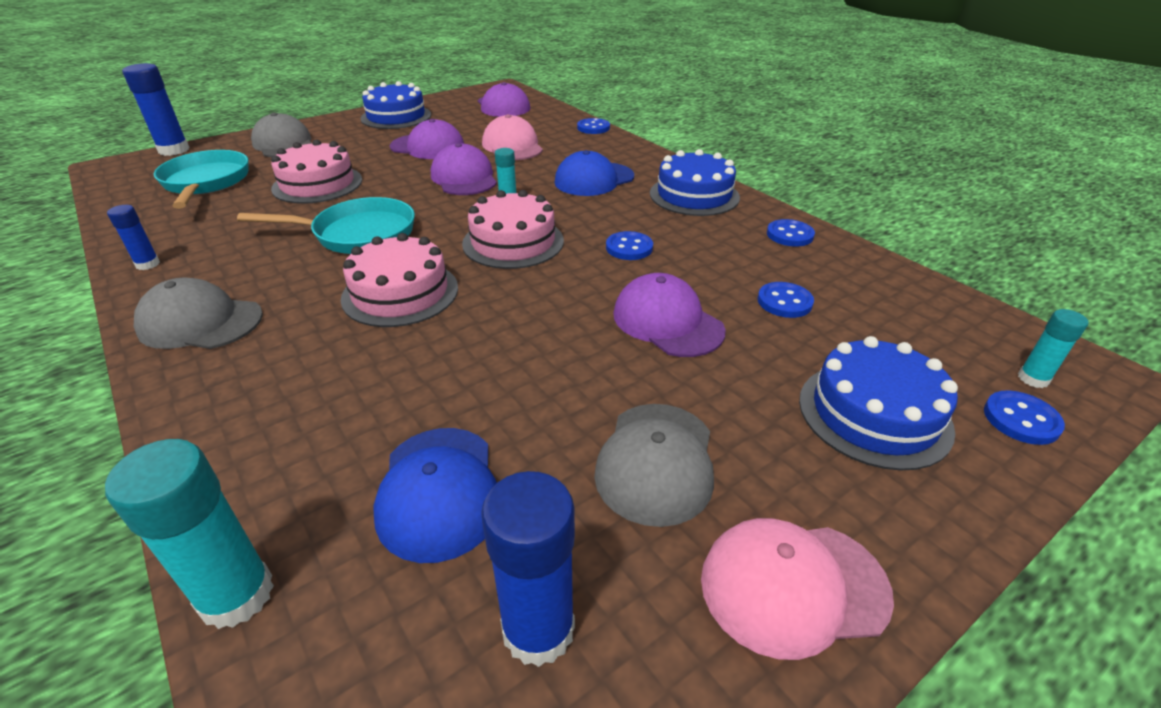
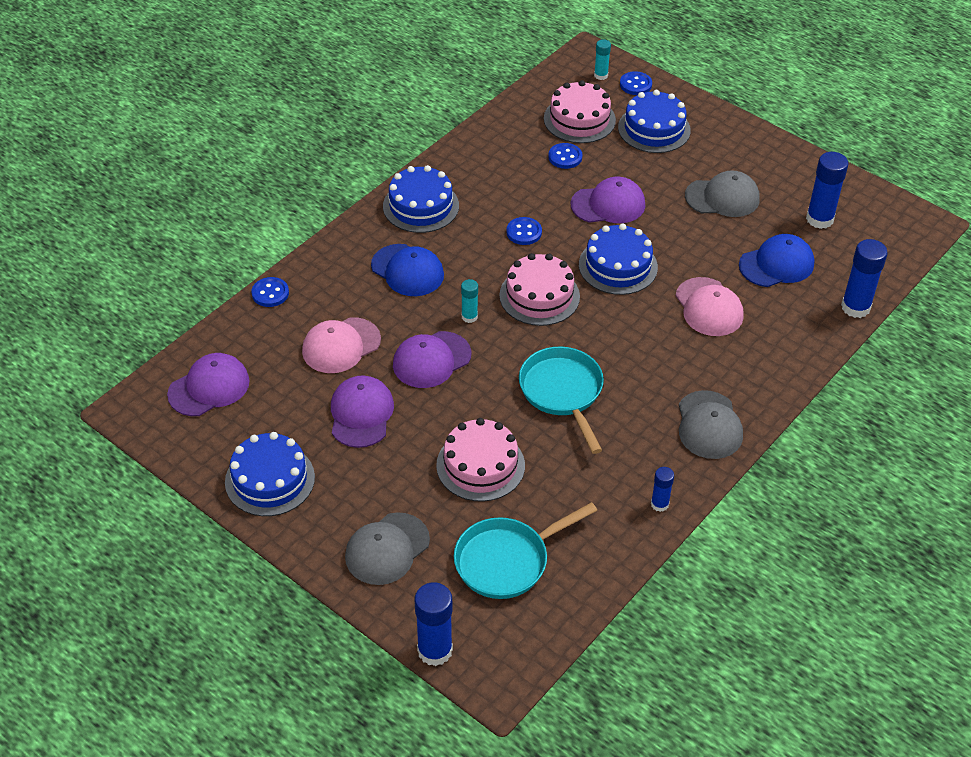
camera: 105 degrees left, 10 degrees up
(237, 595) = (855, 307): turquoise glue stick -> blue glue stick
(400, 293) = (631, 336): pink cake -> pink cake (579, 119)
(533, 306) = (618, 266): none -> blue cake
(667, 322) = (608, 204): purple cap -> purple cap turned 135 degrees counterclockwise
(789, 235) = (473, 154): blue button -> none
(792, 586) = (765, 156): pink cap -> pink cap (709, 307)

